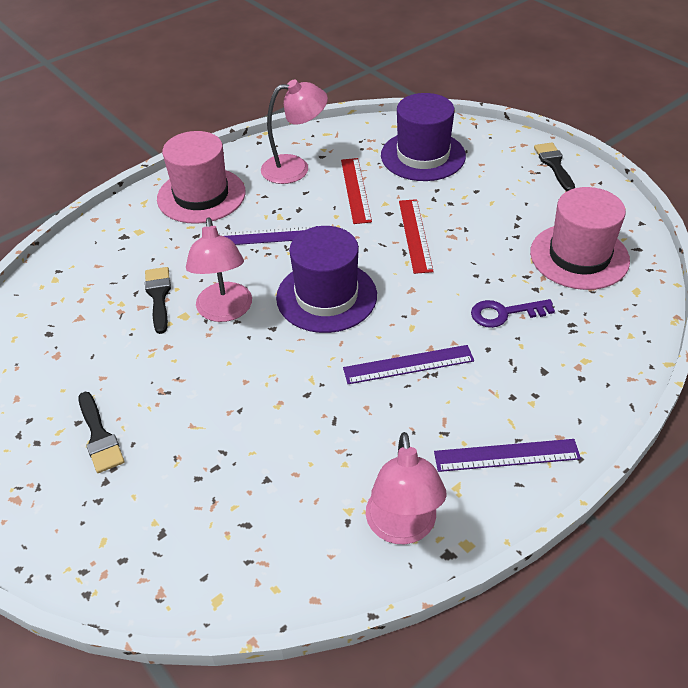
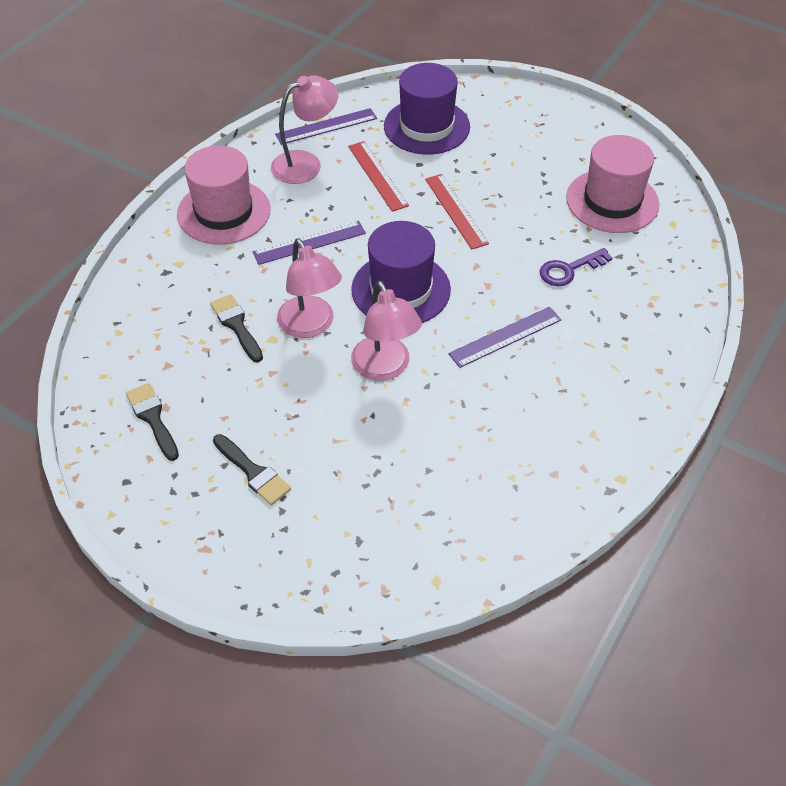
camera: 20 degrees left, 5 degrees up
(402, 528) = (563, 479): pink lamp -> pink lamp (385, 368)
(506, 455) = (622, 396): purple ruler -> purple ruler (326, 126)
(554, 165) = (554, 113): black brush -> black brush (153, 418)

